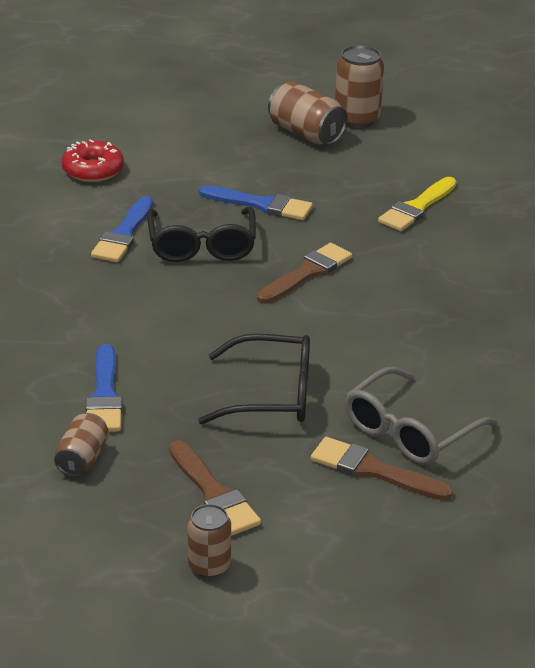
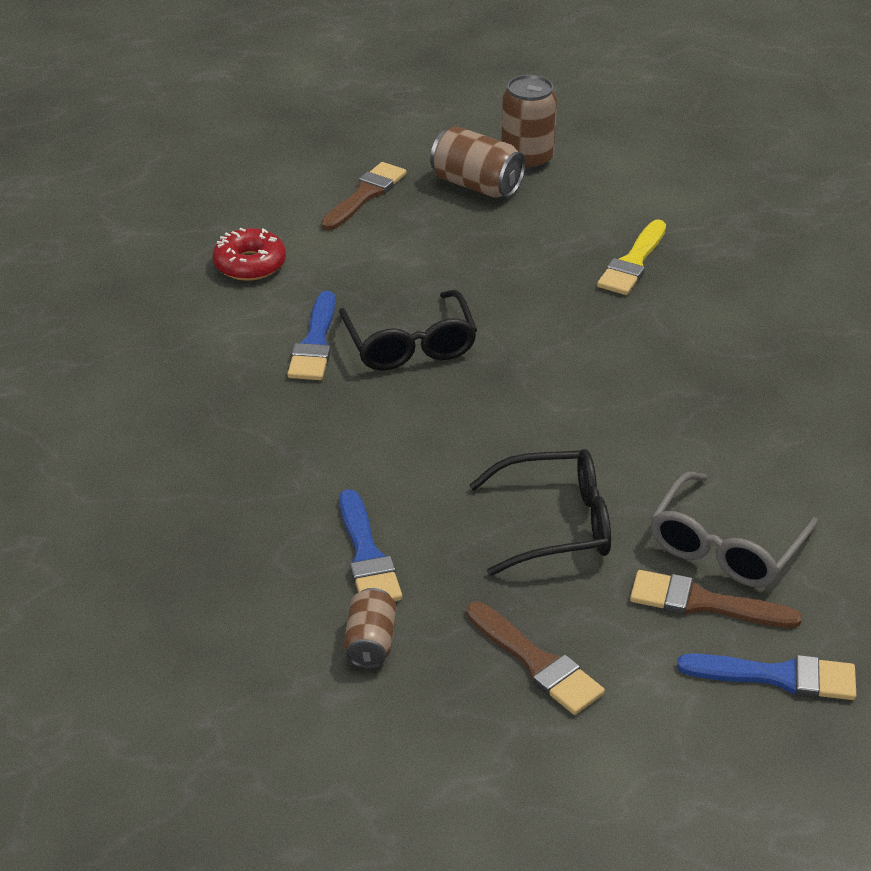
camera: 10 degrees left, 5 degrees up
(209, 565) = (564, 757): brown can -> none
(261, 205) = (459, 283): blue brush -> blue brush (778, 676)
(307, 273) = (541, 363): brown brush -> brown brush (365, 195)

